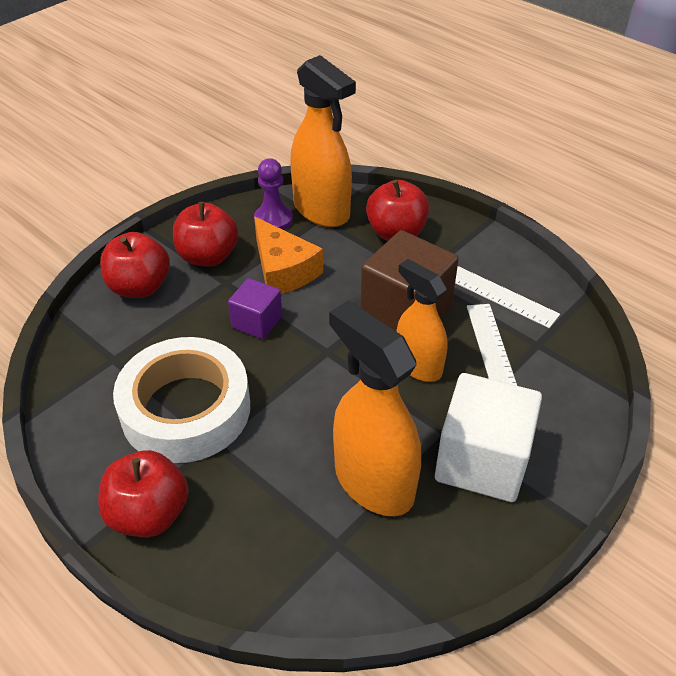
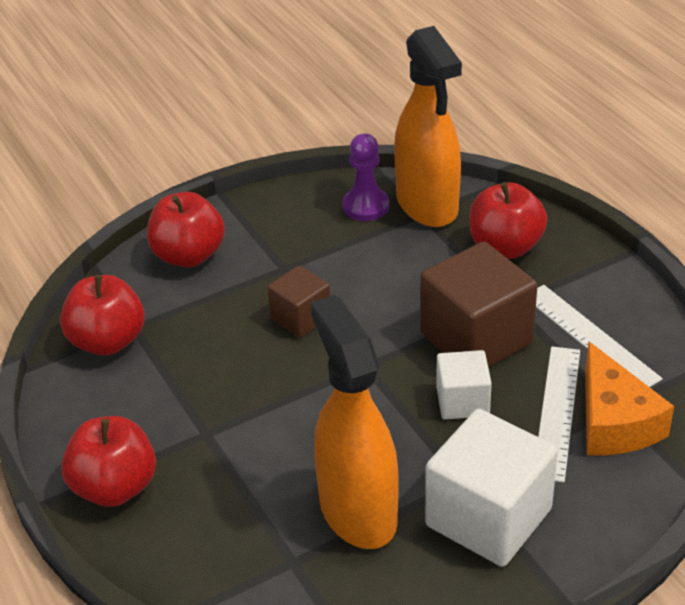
camera: 20 degrees right, 5 degrees down
(186, 409) = (189, 393): white tape -> none
(208, 256) = (275, 235): red apple -> red apple (107, 341)
(257, 322) = (300, 318): purple cube -> brown cube
(283, 270) = (353, 266): orange cheese -> orange cheese (614, 422)
(418, 365) = (462, 401): orange spray bottle -> white cube

